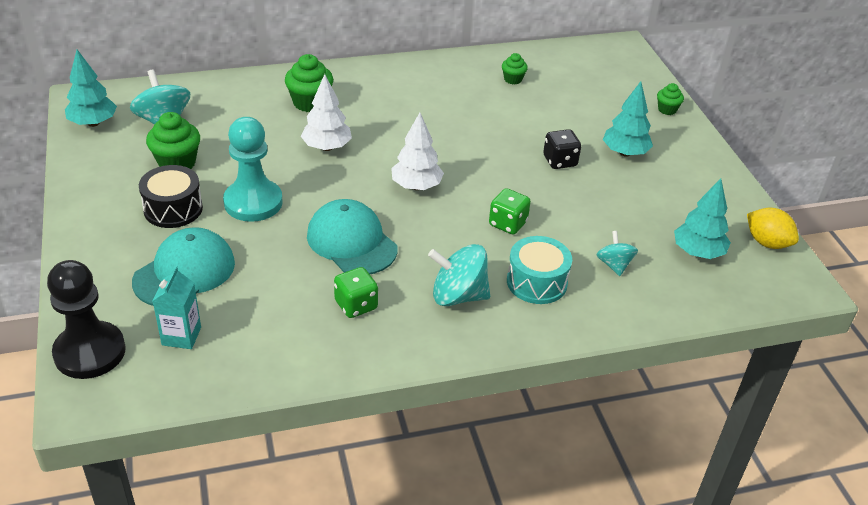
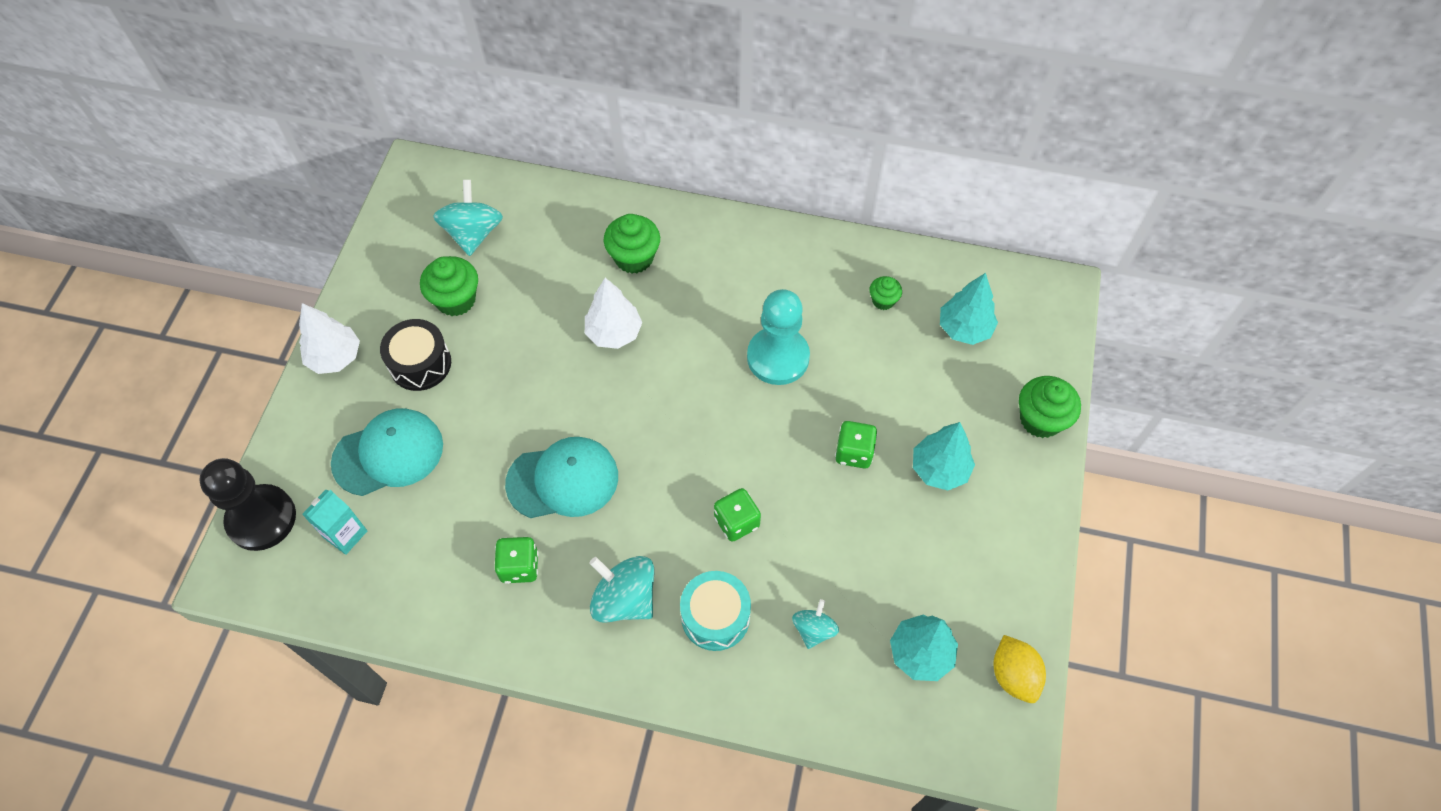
camera: 30 degrees right, 20 degrees up
(93, 123) = (406, 211): turquoise tree -> turquoise tree (964, 329)
(253, 202) = (499, 385): turquoise pawn -> turquoise pawn (778, 357)
(351, 242) = (563, 480): turquoise cap -> turquoise cap turned 90 degrees clockwise
(416, 186) = (673, 428): white tree -> white tree (335, 357)
(560, 161) = (854, 452): black dice -> green dice
(667, 110) = (1040, 419): green cupcake -> green cupcake, size x1.75

